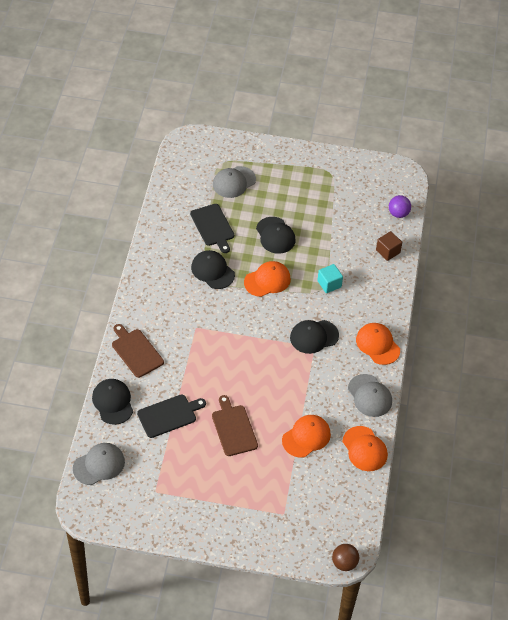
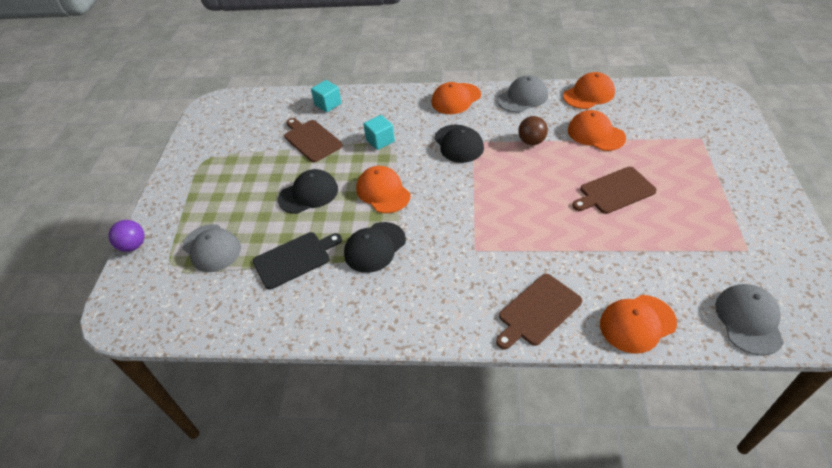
camera: 90 degrees left, 5 degrees down
(99, 465) = (748, 320): grey cap -> grey cap turned 45 degrees clockwise
(113, 402) = (637, 323): black cap -> orange cap
(169, 415) = (627, 255): black cutting board -> none
(340, 239) = (311, 139): none -> brown cutting board
(344, 563) = (727, 93): brown ball -> brown ball (531, 141)
(388, 251) = (328, 104): brown cube -> turquoise cube
(398, 213) = (273, 102): purple ball -> purple ball (133, 246)

